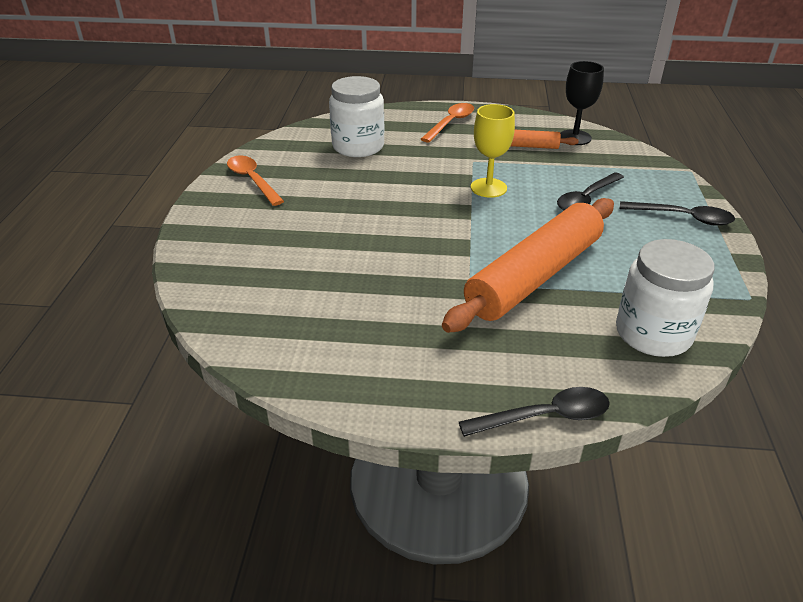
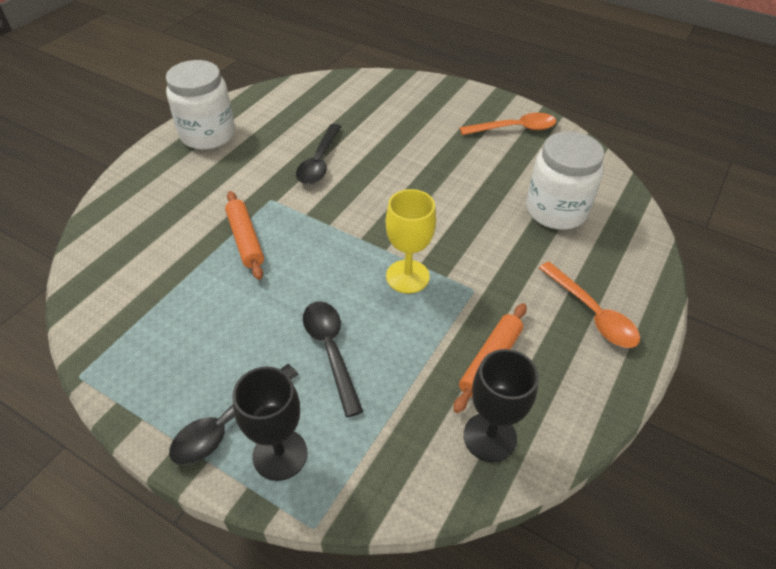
camera: 115 degrees right, 10 degrees up
(534, 276) = (246, 240): orange rolling pin -> orange rolling pin, size x0.48
(544, 417) = (120, 178): black spoon -> black spoon (319, 162)
(653, 333) = (119, 273): white jar -> white jar (208, 134)
(673, 193) = (280, 454): none -> black goblet

